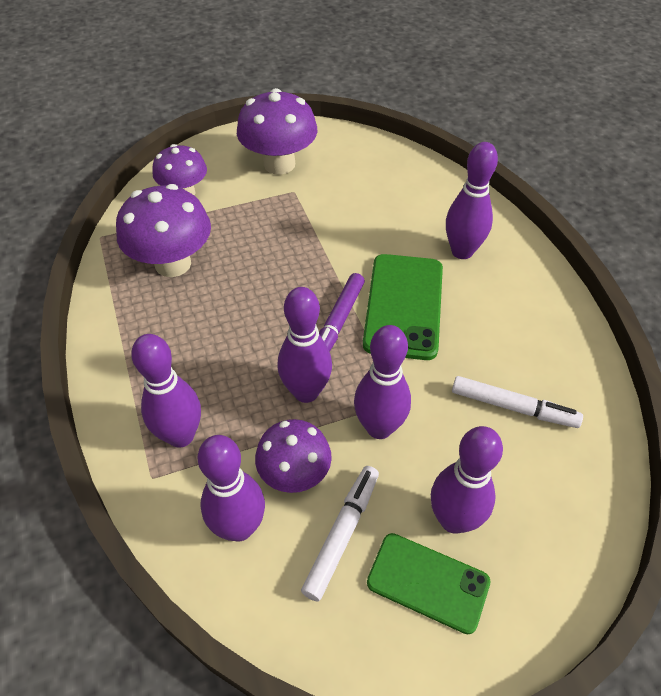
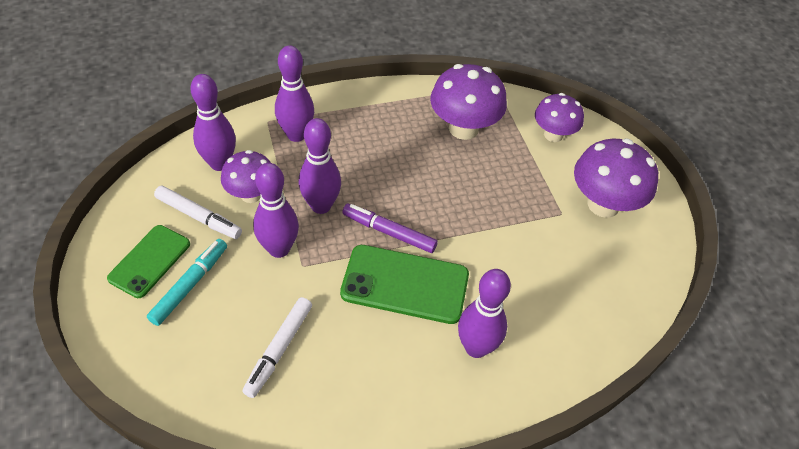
camera: 90 degrees right, 0 degrees up
(453, 519) = (190, 285): purple bowling pin -> turquoise marker

